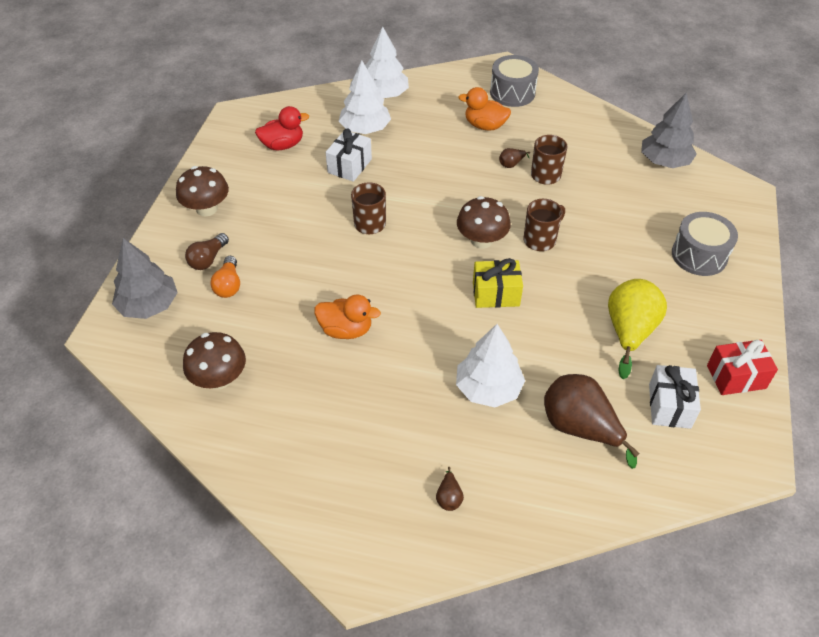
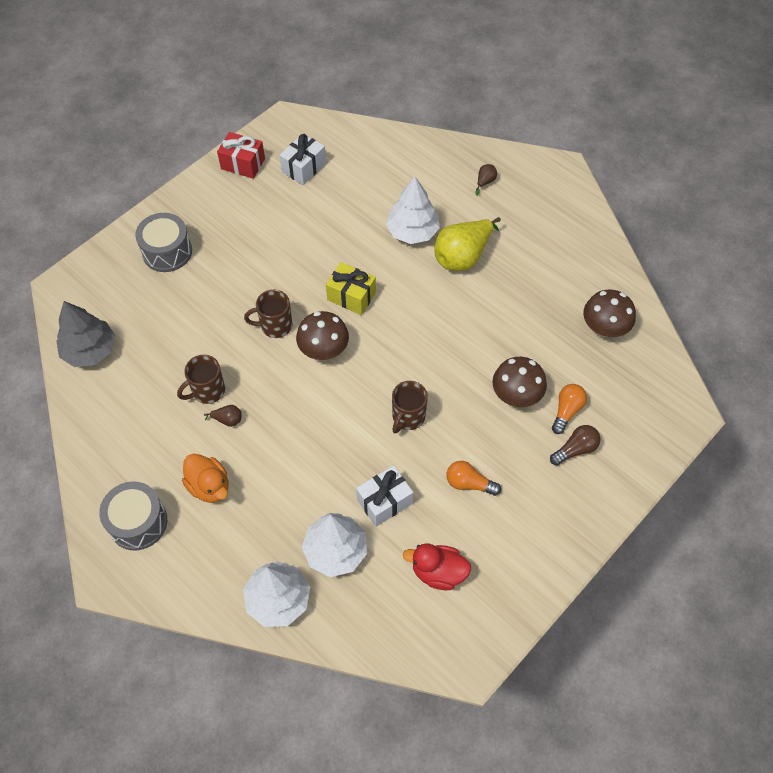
camera: 150 degrees left, 10 degrees up
(149, 305) = (644, 423): grey tree -> none
(206, 209) = (556, 516): brown mushroom -> brown mushroom (516, 395)
(289, 201) = (469, 483): none -> orange light bulb
(346, 330) = (488, 322): orange duck -> none
(580, 428) = (373, 181): brown pear -> none
(629, 332) = (281, 222): yellow pear -> yellow pear (463, 257)

